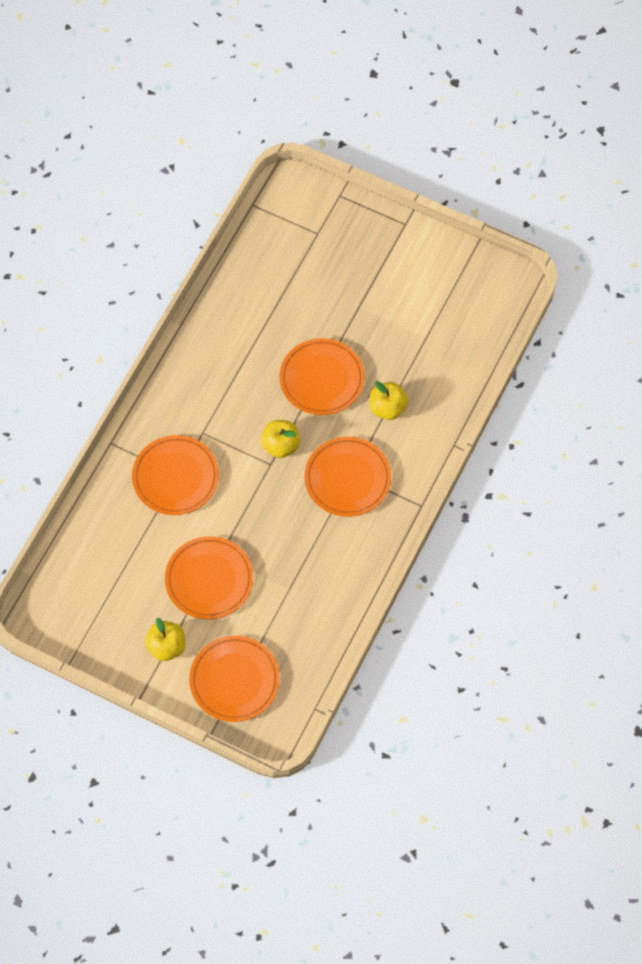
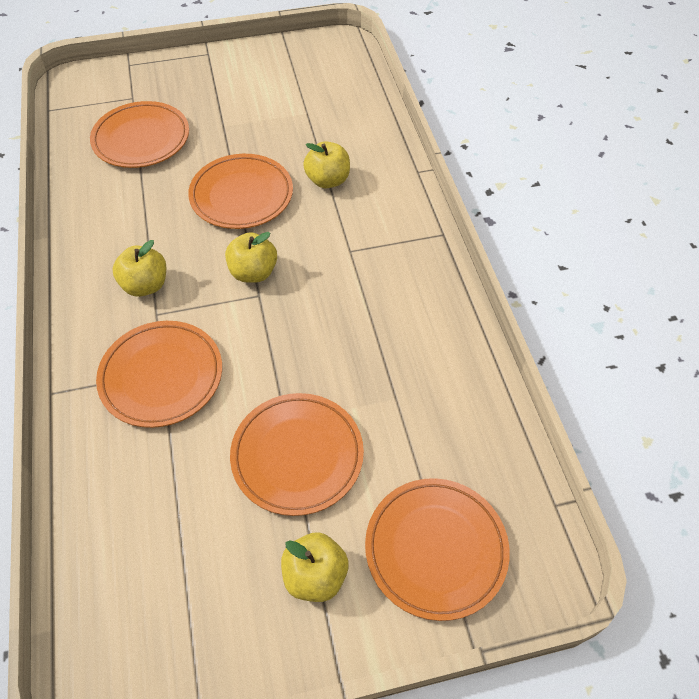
camera: 40 degrees left, 10 degrees down
(211, 407) = (145, 285): none -> yellow apple
(347, 479) = (350, 258): orange plate -> orange plate (141, 139)

